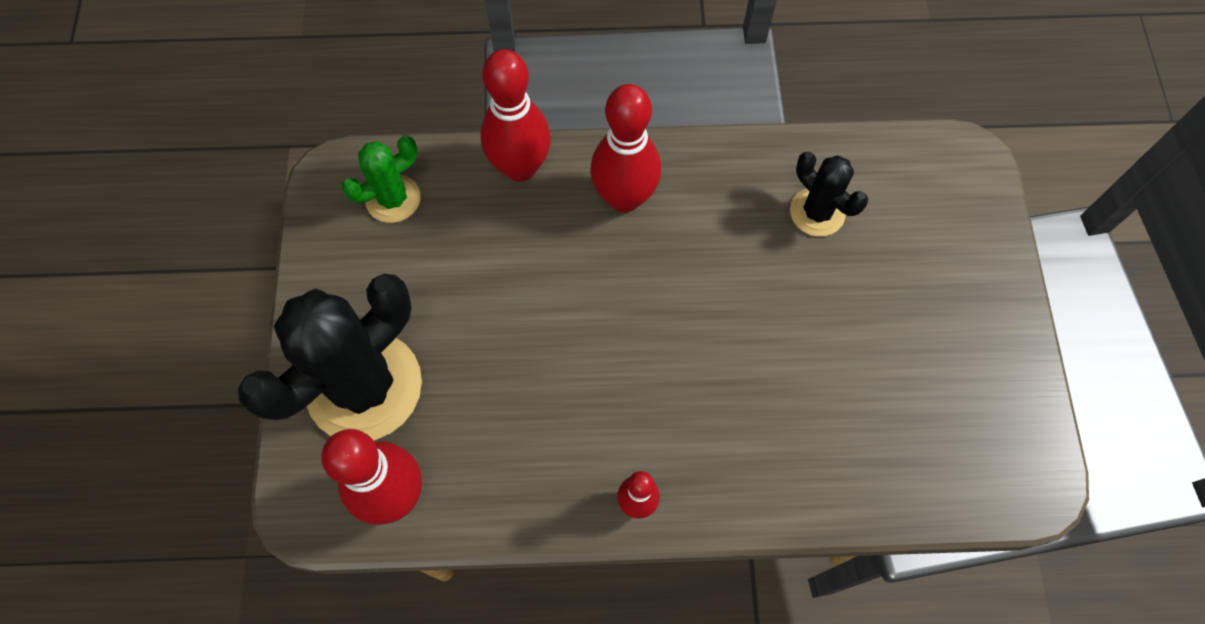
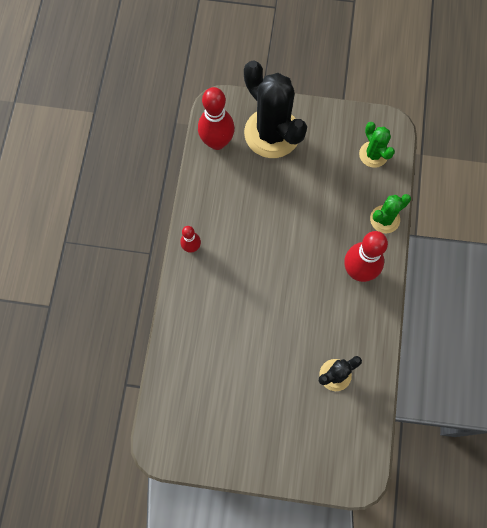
camera: 100 degrees right, 5 degrees up
(520, 167) = (384, 219): red bowling pin -> green cactus

